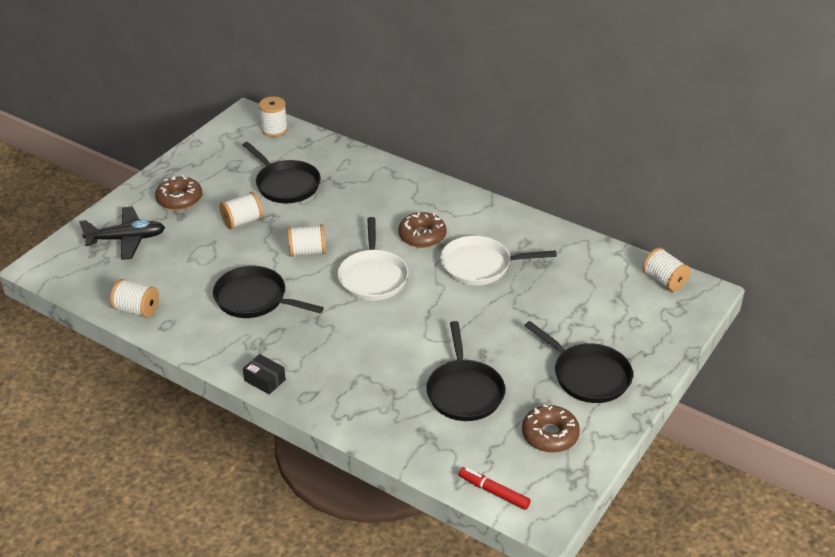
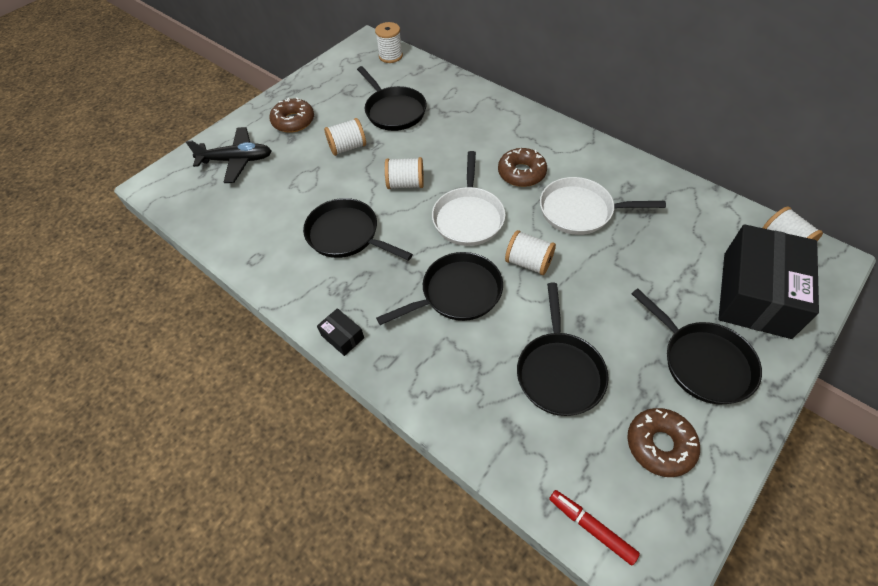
camera: 10 degrees right, 15 degrees up
(137, 309) = (230, 239): white spool -> white spool (528, 262)
(368, 339) = (457, 293): none -> black pan
(637, 322) = (756, 294): none -> black box

